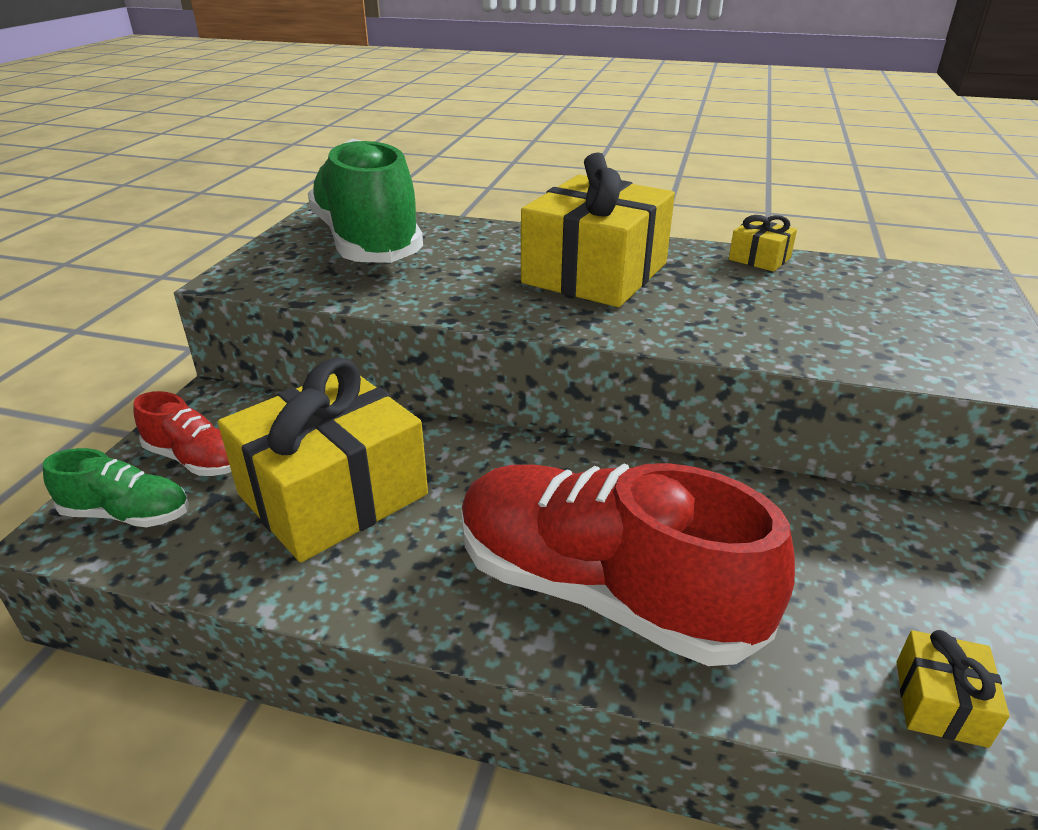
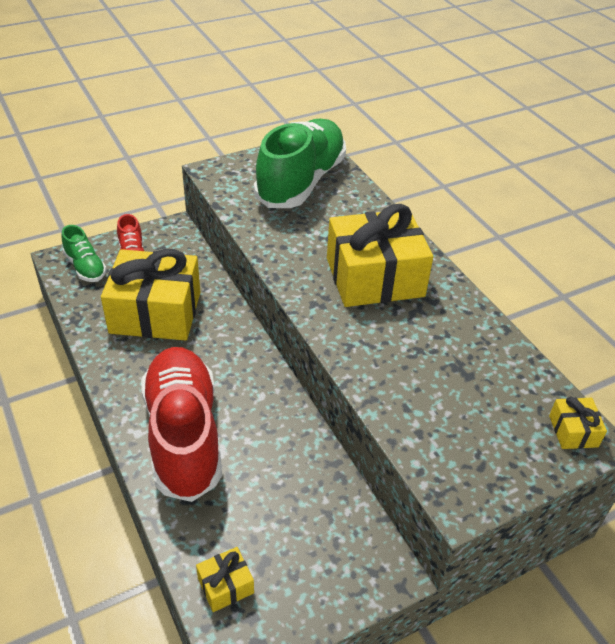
camera: 45 degrees right, 10 degrees up
(759, 259) = (488, 331): yellow gift -> yellow gift (573, 431)

